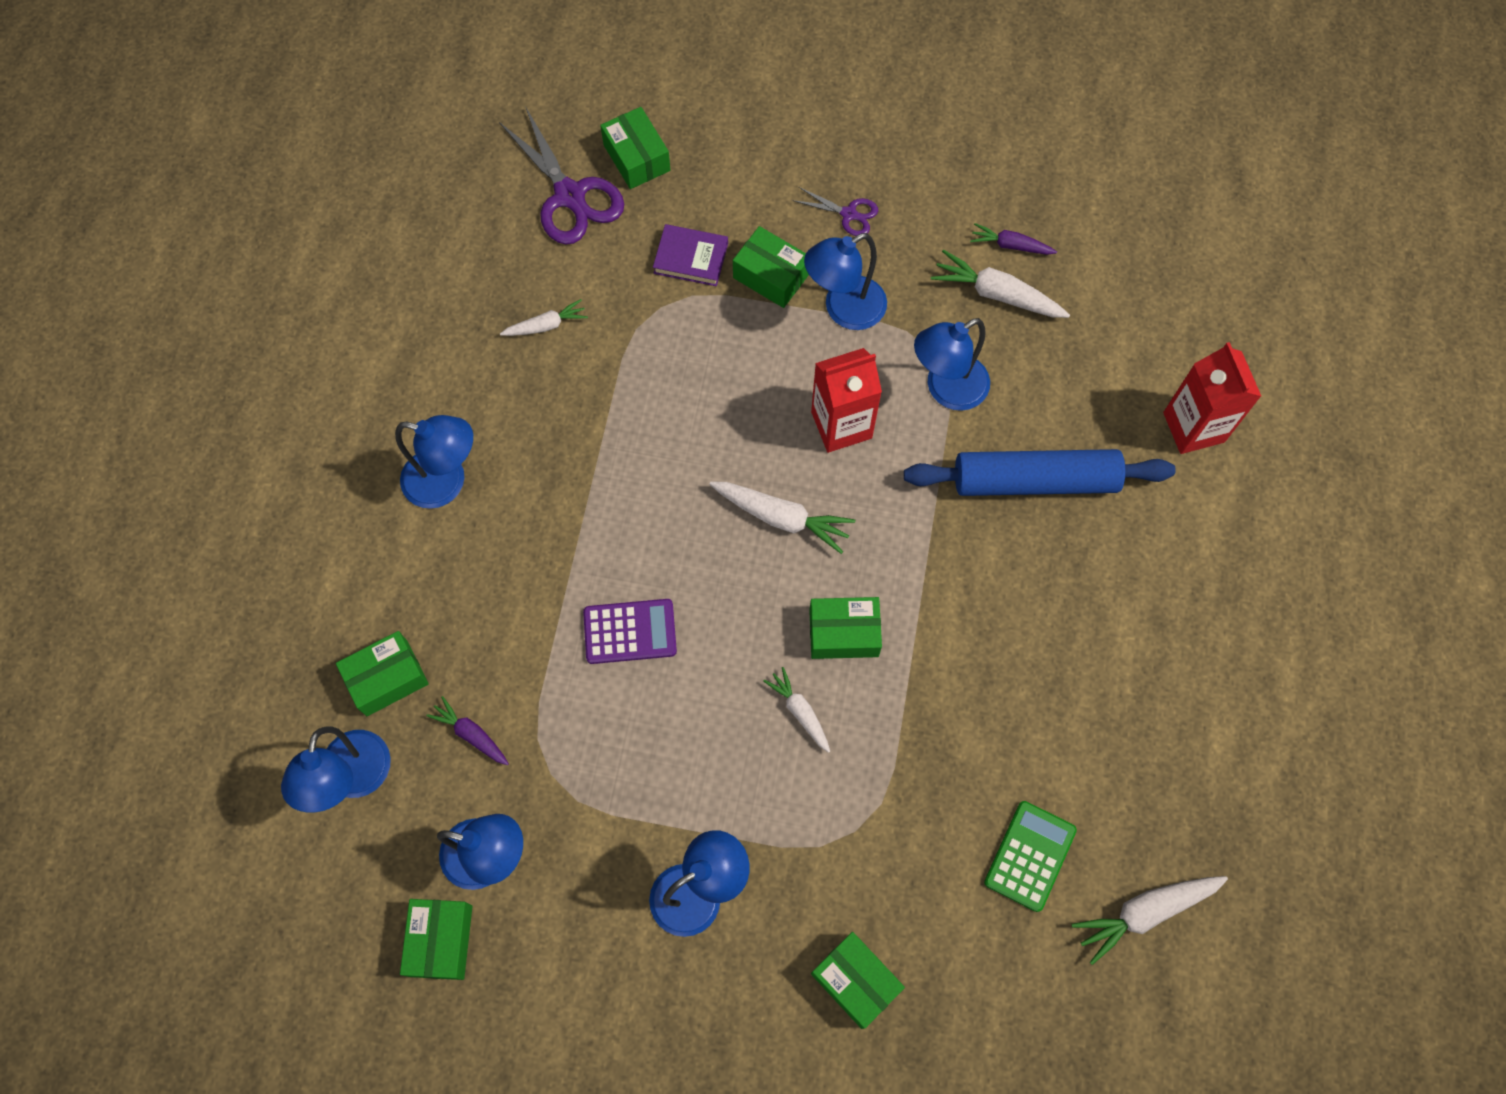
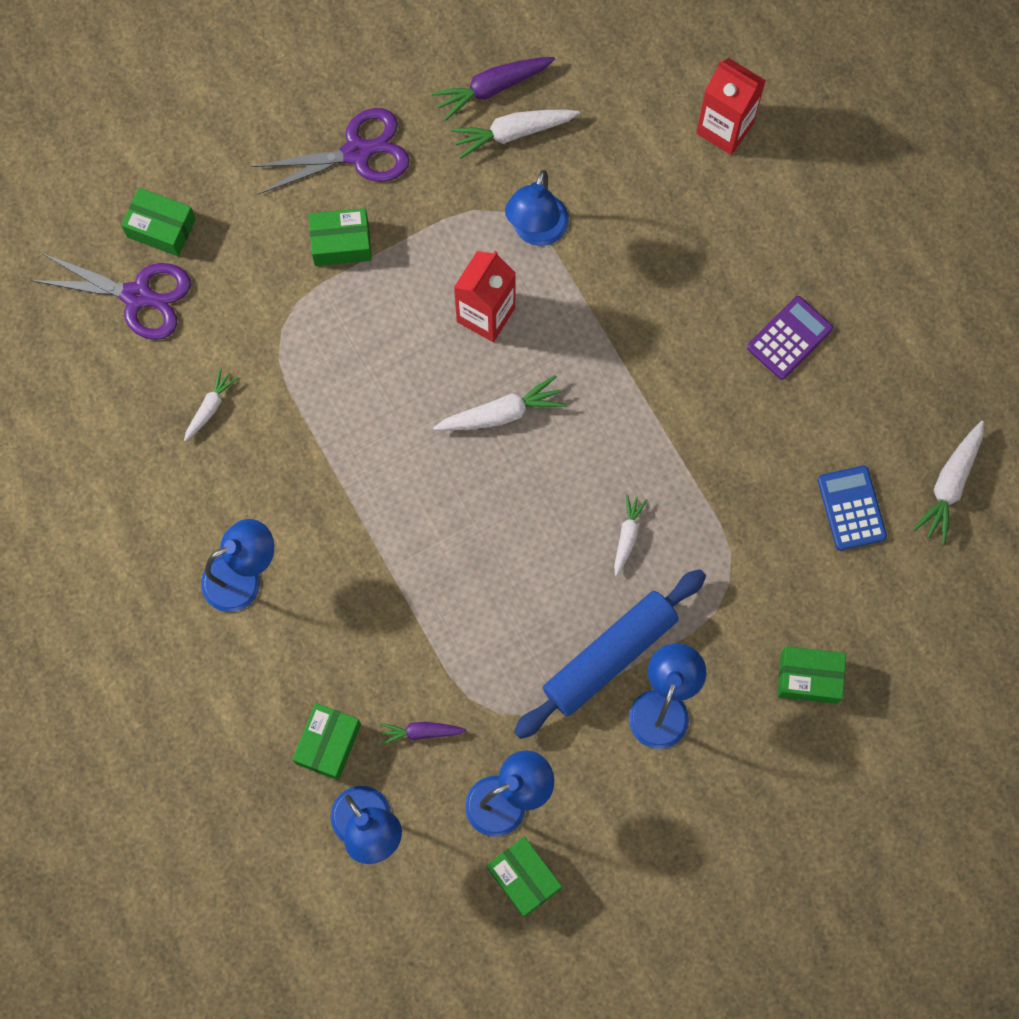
camera: 40 degrees left, 5 degrees up
(630, 631) = (467, 576): purple calculator -> purple calculator (789, 338)
(691, 258) = (271, 275): purple book -> none
(800, 711) = (627, 536): white carrot -> white carrot turned 90 degrees clockwise
(843, 633) = (611, 459): green box -> none
(844, 310) = (415, 228): blue lamp -> none
(848, 214) = (357, 152): purple scissors -> purple scissors, size x1.96
(1010, 245) = (492, 88): purple carrot -> purple carrot, size x1.62
(1030, 856) = (851, 508): green calculator -> blue calculator
(1035, 480) = (650, 250): blue rolling pin -> blue rolling pin (609, 656)

